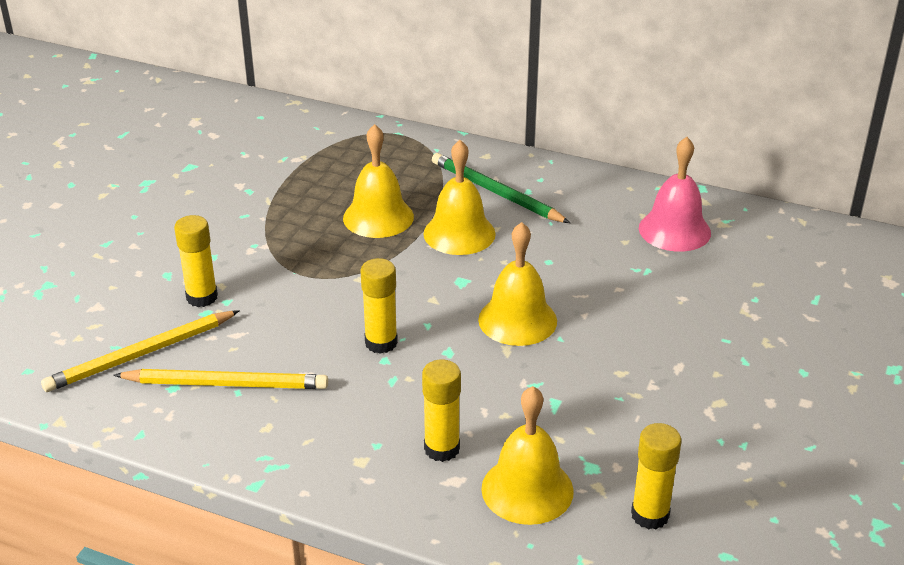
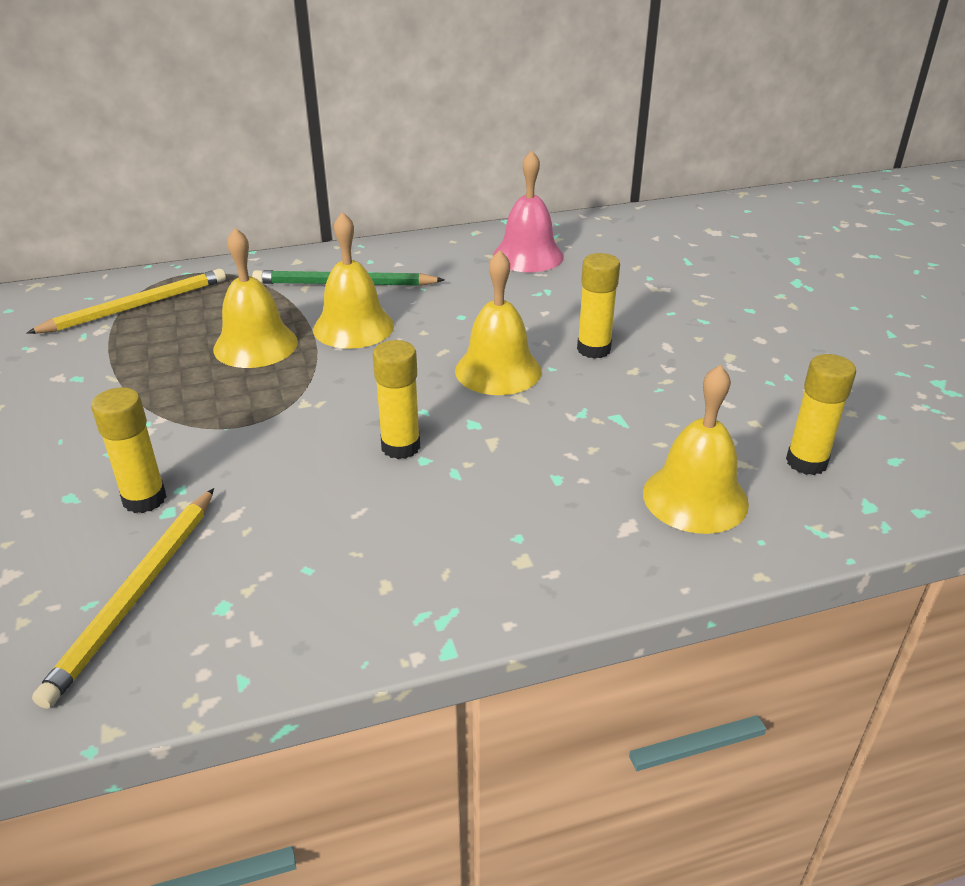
camera: 40 degrees left, 0 degrees up
(226, 384) = (284, 568): yellow pencil -> yellow pencil (137, 306)
(442, 449) = (580, 506): yellow glue stick -> yellow glue stick (593, 349)

